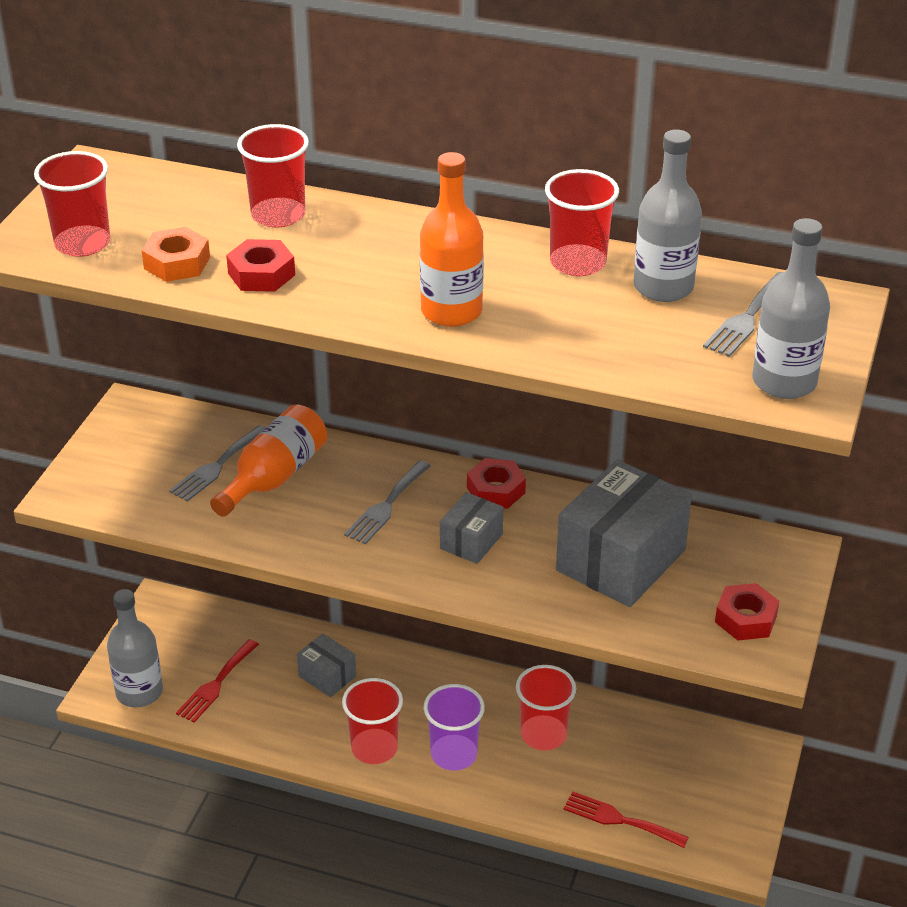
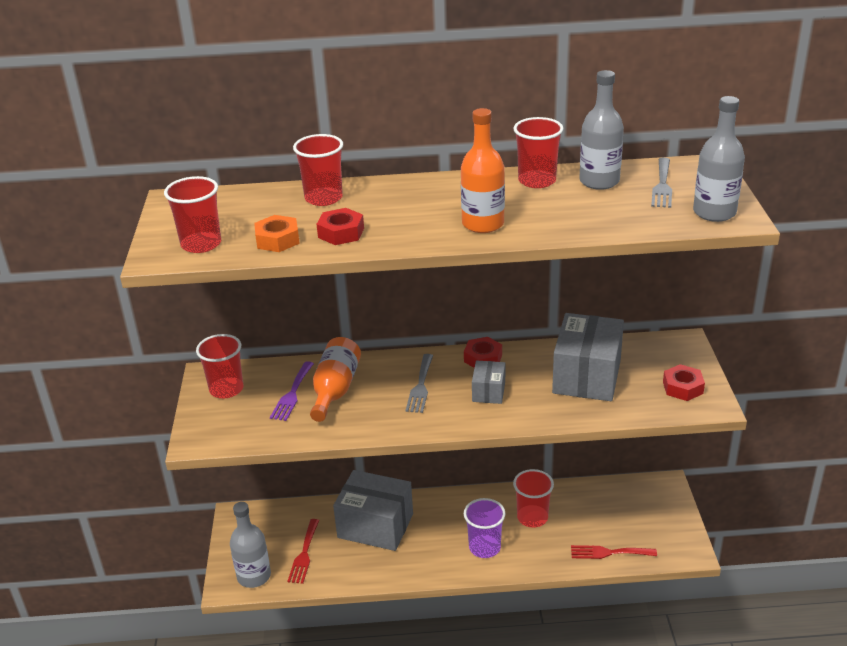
camera: 20 degrees left, 5 degrees down
(217, 466) = (292, 394): grey fork -> purple fork
(327, 676) = (375, 526): grey box -> grey box, size x2.01
(374, 748) = (432, 560): red cup -> red cup (226, 389)

